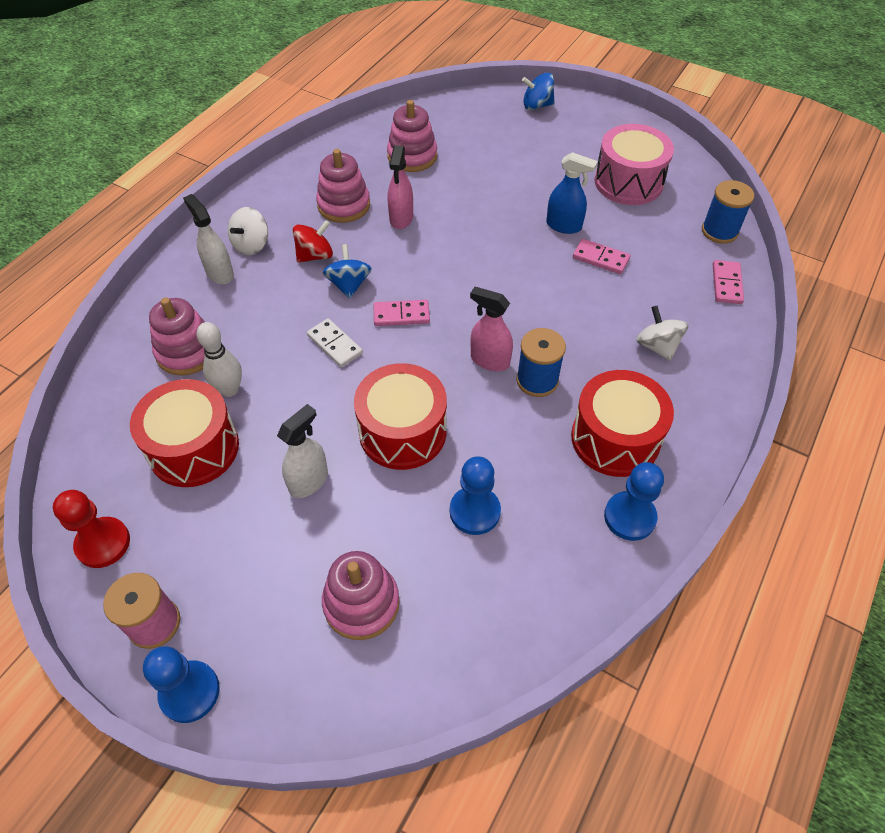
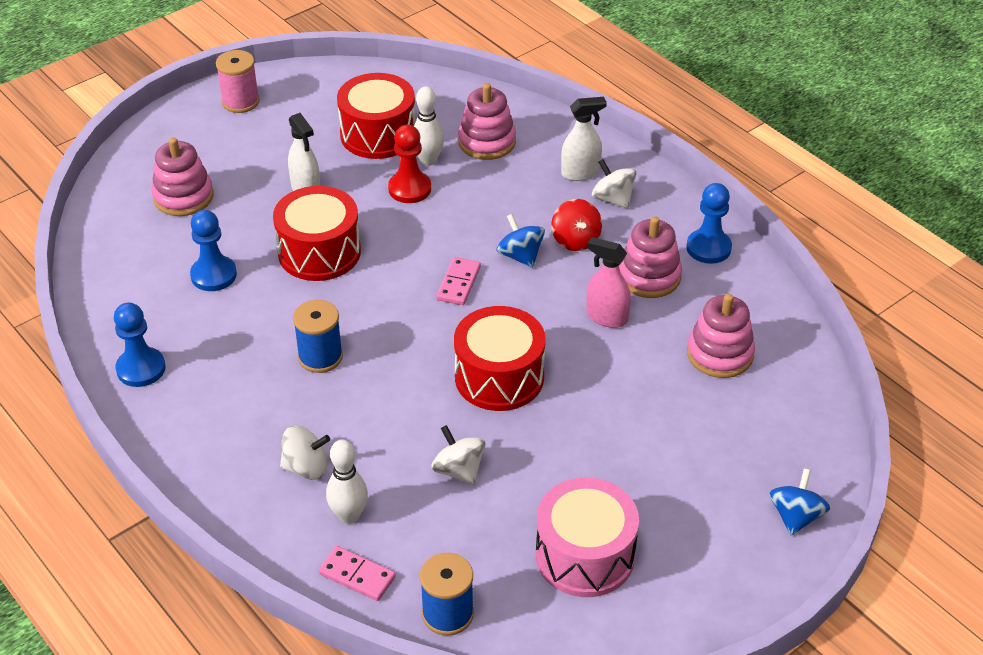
camera: 110 degrees right, 10 degrees down
(103, 543) = (320, 84): red pawn -> red pawn (409, 189)
(189, 692) = (181, 111): blue pawn -> blue pawn (708, 248)
(335, 344) = (445, 231): white domino -> none
(349, 285) = (520, 256): blue spinning top -> blue spinning top turned 135 degrees counterclockwise
(489, 360) = (365, 330): pink spray bottle -> none
(564, 226) = (530, 456): blue spray bottle -> none
(600, 258) = (459, 470): pink domino -> white spinning top
(615, 438) = (221, 389): red drum -> red drum (499, 377)
(682, 305) = (349, 515): none -> white bowling pin

